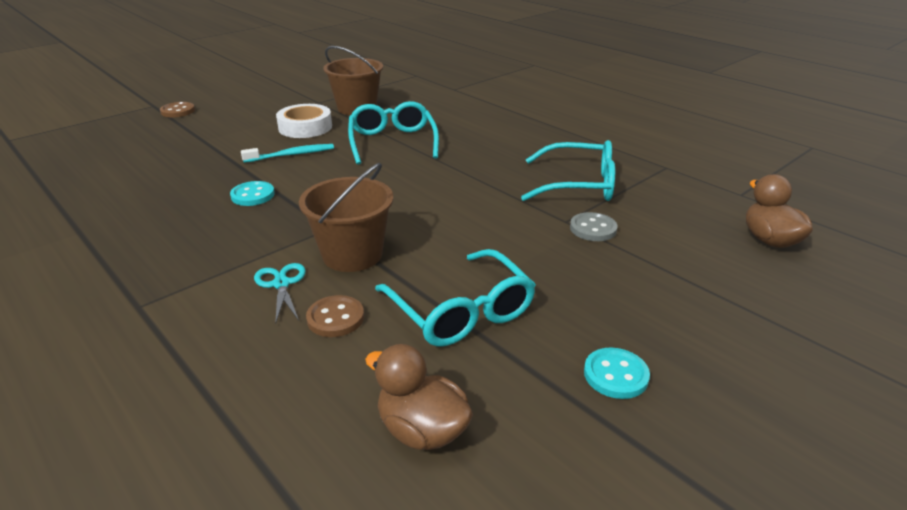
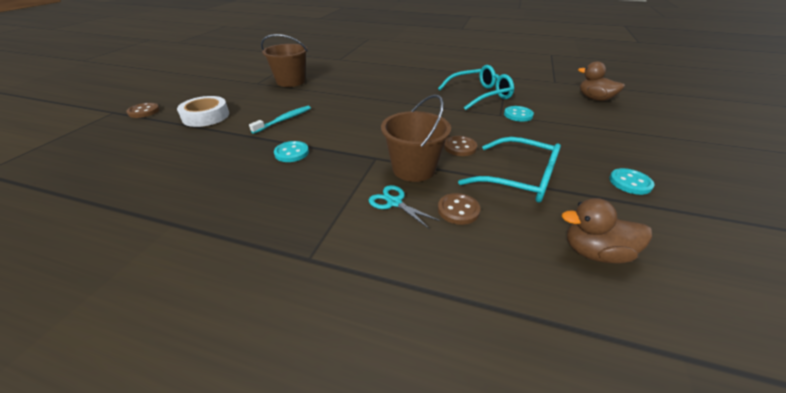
camera: 30 degrees left, 5 degrees up
(305, 127) = (269, 100): white tape -> white tape (206, 116)
(392, 142) = (344, 96): turquoise glasses -> none
(444, 247) = (460, 147): none -> brown button
(593, 229) = (518, 115): grey button -> turquoise button

